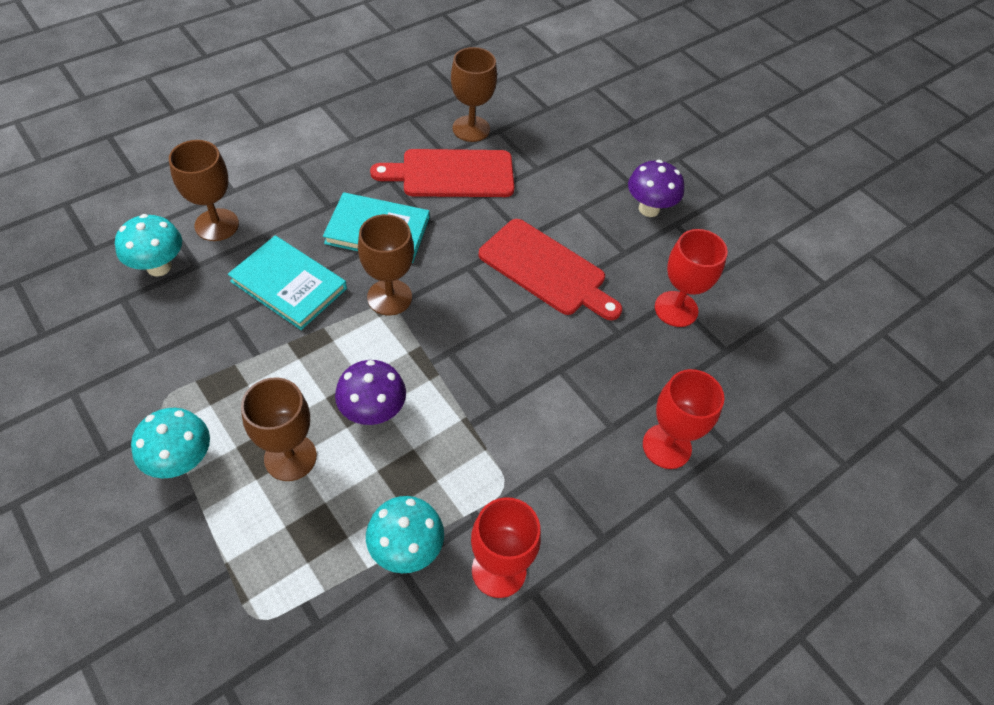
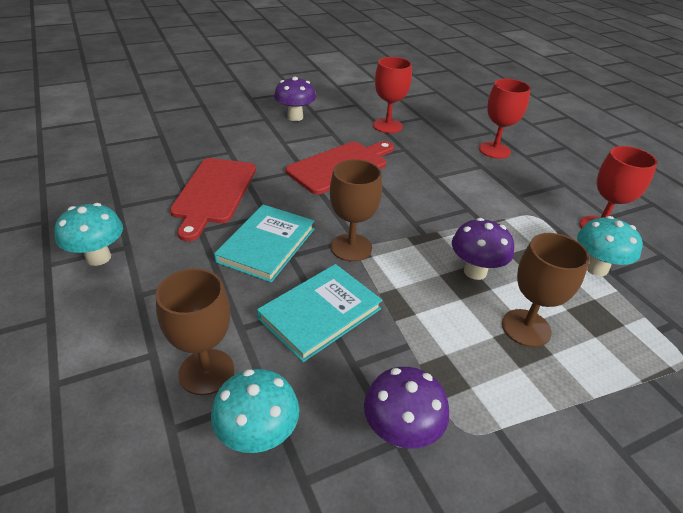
camera: 75 degrees left, 15 degrees down
(162, 354) = (400, 432): none -> purple mushroom
(182, 461) = (542, 414): turquoise mushroom -> turquoise mushroom (98, 257)
(471, 129) = (161, 175): brown goblet -> none

